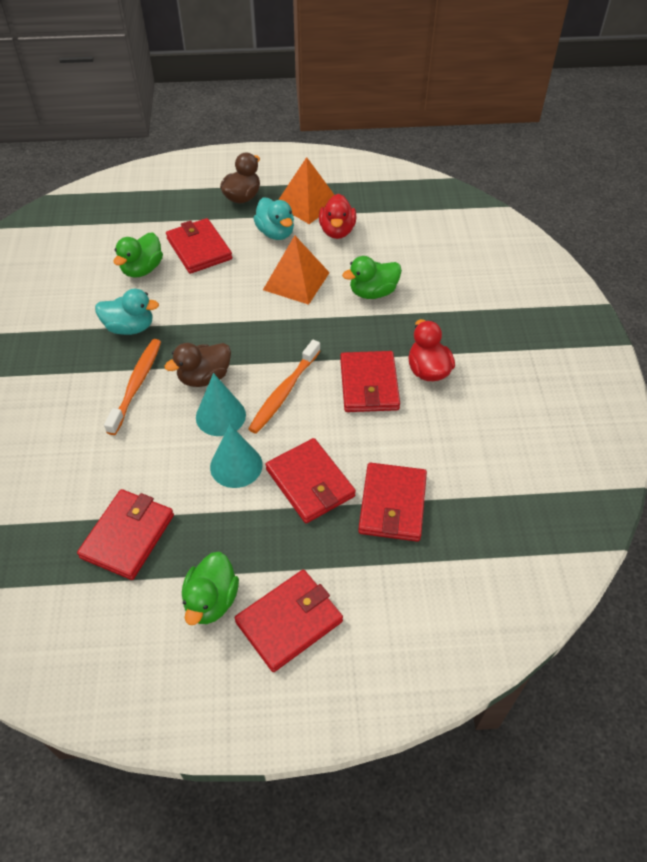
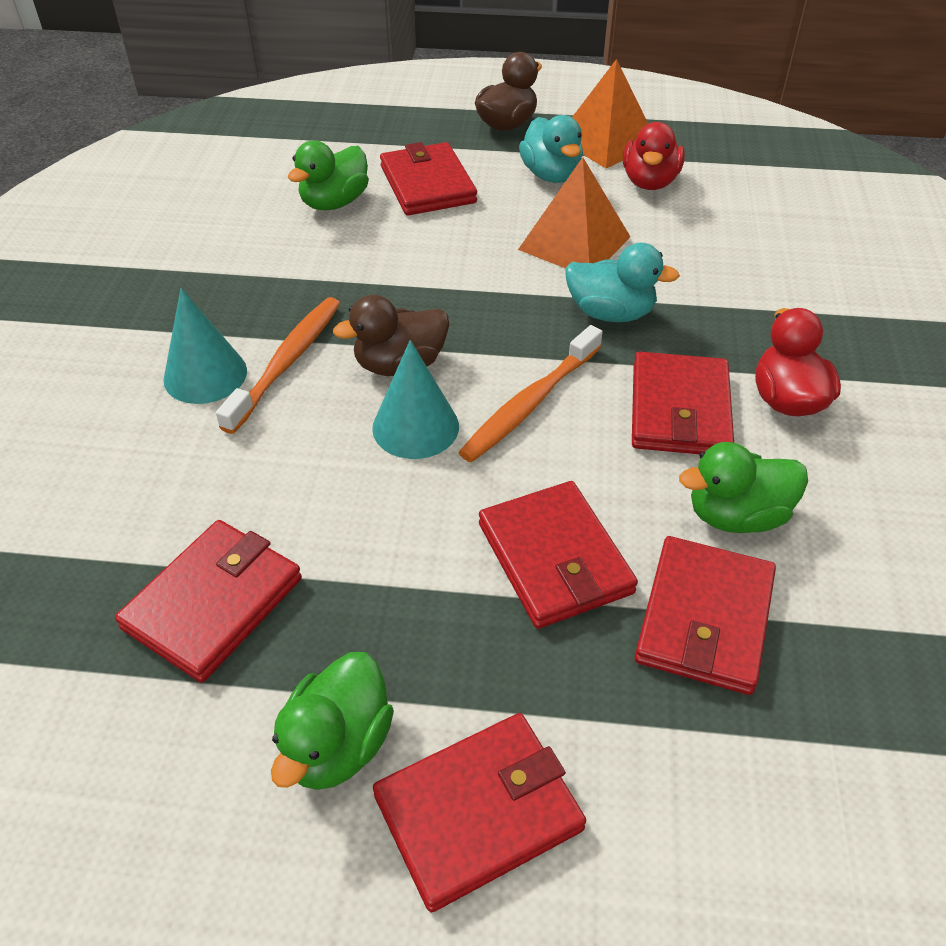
camera: 10 degrees right, 5 degrees down
(130, 327) = (296, 279): turquoise duck -> turquoise duck (610, 313)
(236, 465) = (427, 510): turquoise cone -> turquoise cone (205, 375)
(373, 292) = (699, 272): green duck -> green duck (736, 516)

